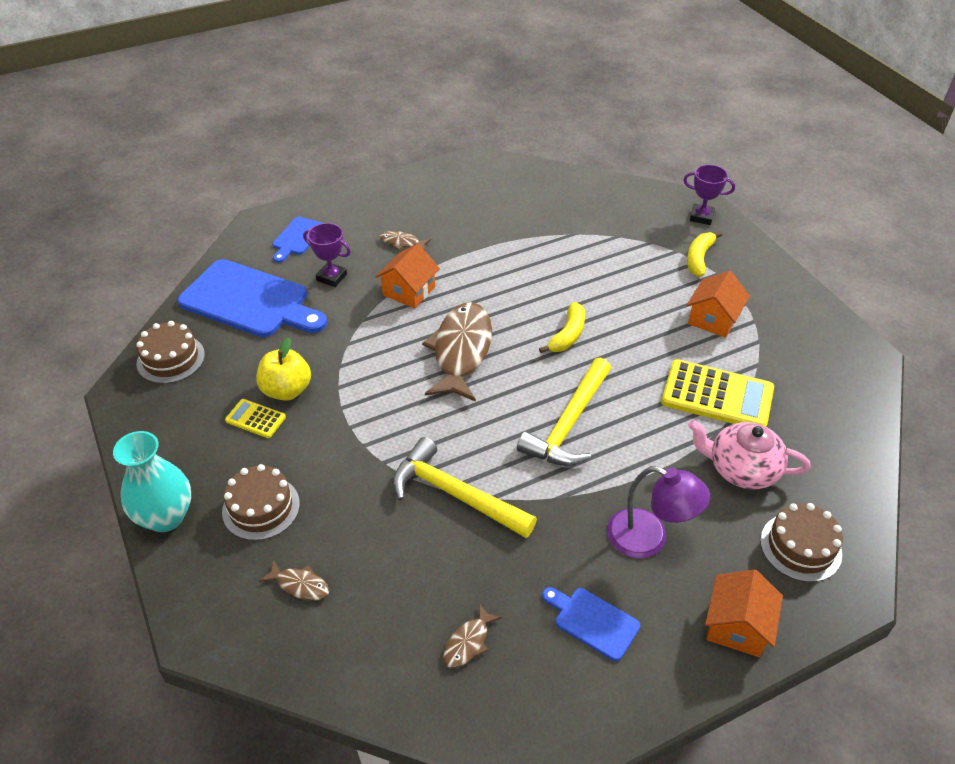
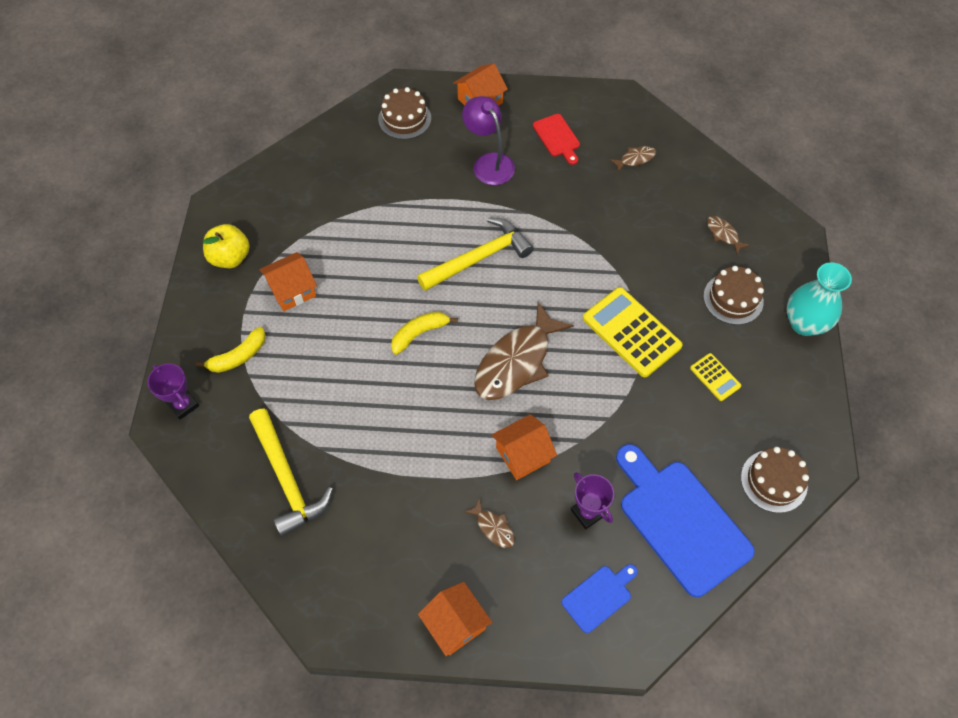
camera: 150 degrees left, 15 degrees up
(286, 390) = (680, 393): yellow apple -> yellow apple (230, 257)
(394, 191) = (455, 624): none -> orange house
(455, 494) = (593, 245): yellow hammer -> yellow hammer (287, 479)
(593, 621) = (557, 137): blue cutting board -> red cutting board
(717, 396) = (356, 228): yellow calculator -> yellow calculator (631, 332)
(741, 469) = (392, 174): pink teapot -> none

